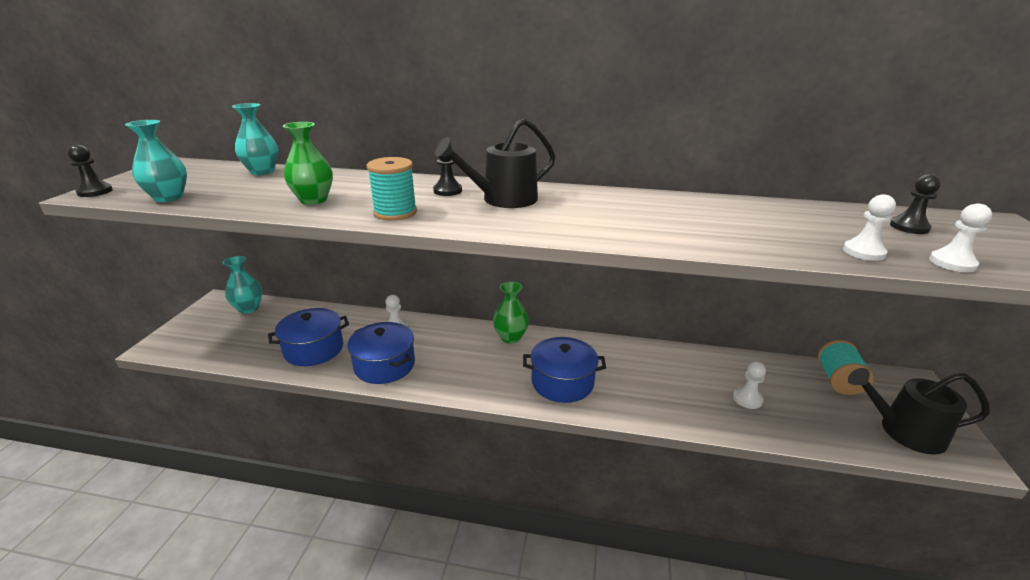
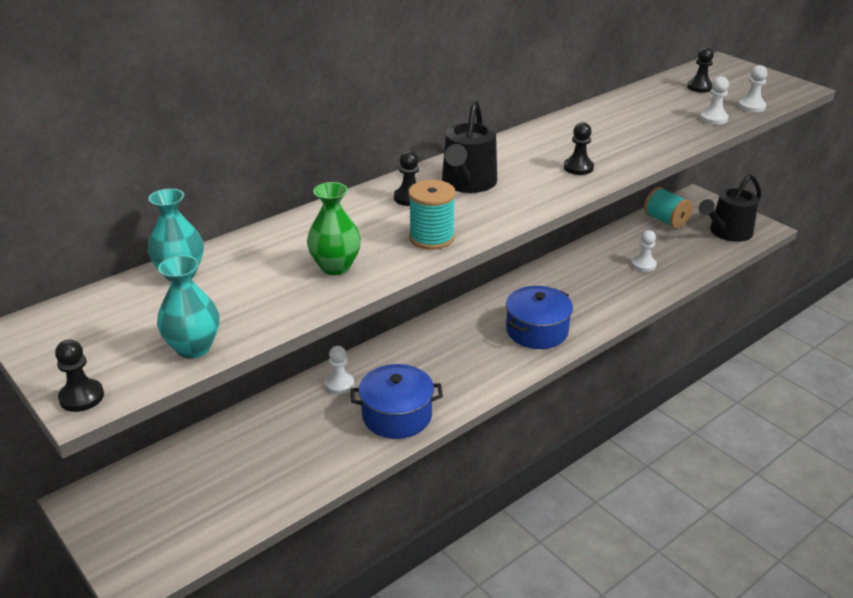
camera: 50 degrees left, 5 degrees up
(248, 308) = (144, 479): turquoise vase -> none
(314, 349) = (308, 453): blue pot -> none
(510, 337) = (444, 325): green vase -> none
(610, 225) = (578, 168): none -> black pawn

